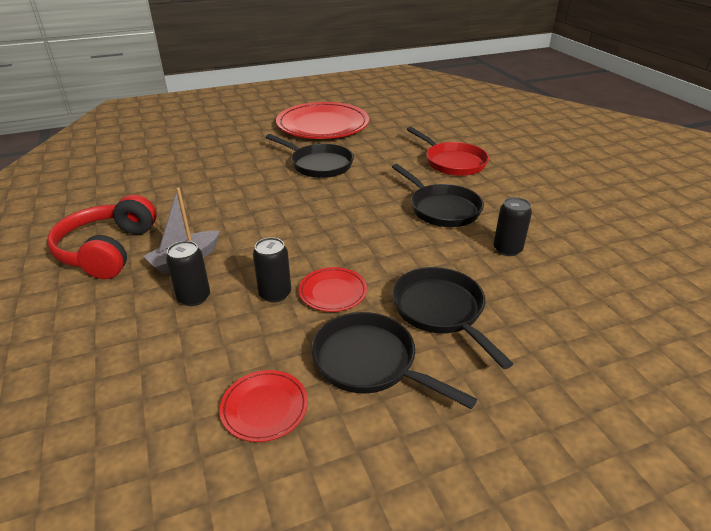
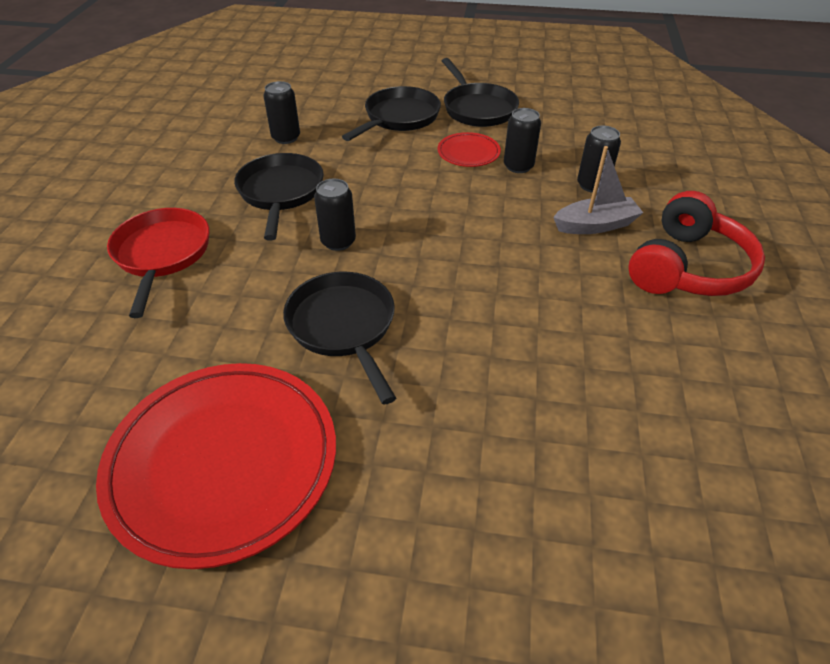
camera: 150 degrees left, 10 degrees up
(264, 407) = (558, 109): red plate -> none
(365, 195) = (338, 241): none -> black can
(441, 311) = (399, 118): black pan -> black pan turned 150 degrees counterclockwise

